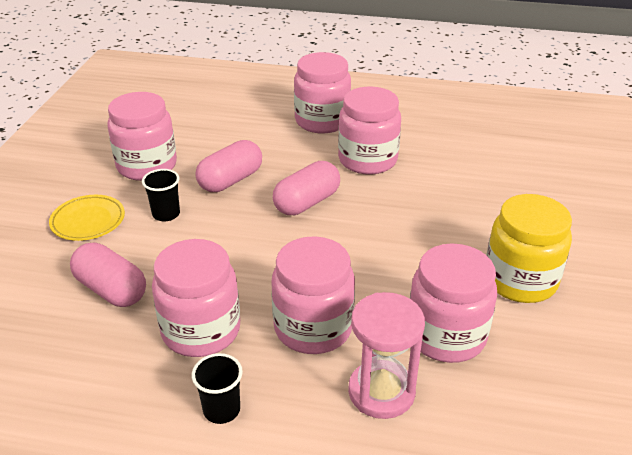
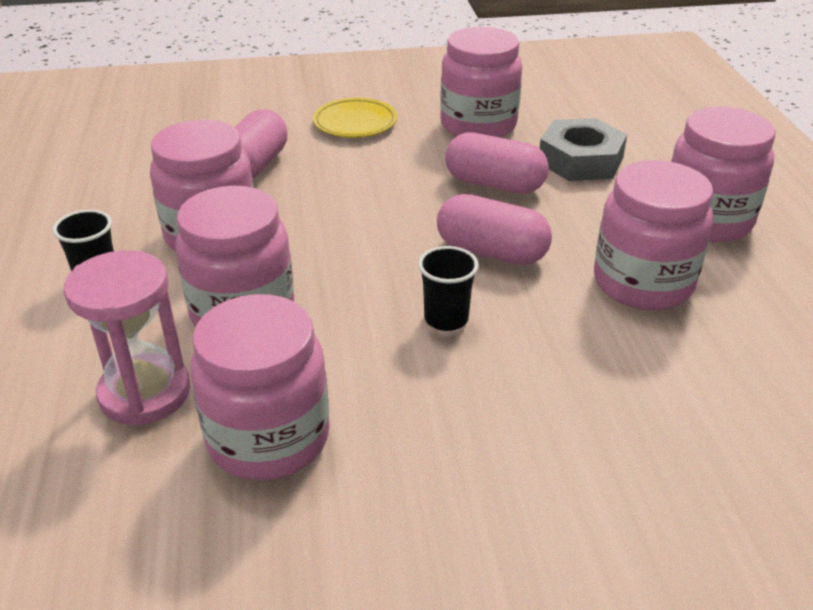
camera: 70 degrees right, 0 degrees up
(166, 214) = (397, 161): black cup -> black cup (446, 319)
(228, 140) = (580, 160): none -> grey nut
(520, 280) = (436, 511): yellow jar -> none

